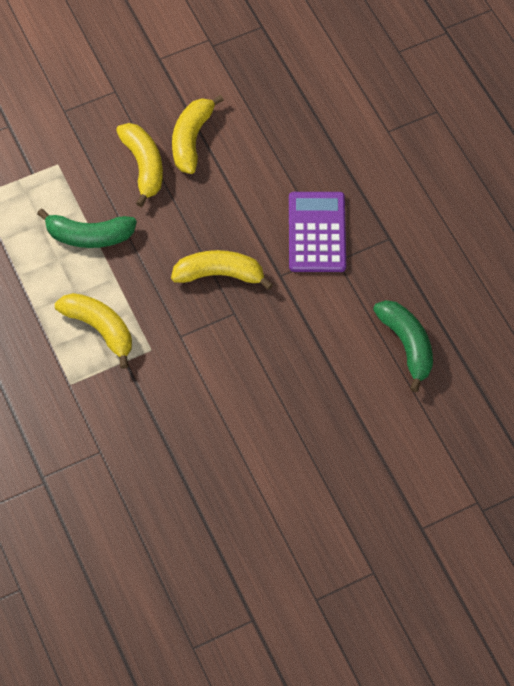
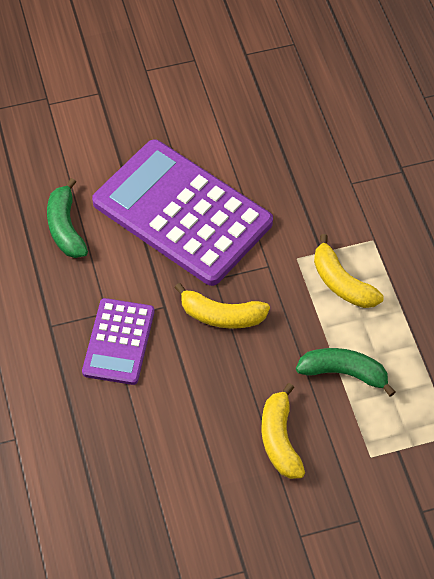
camera: 170 degrees left, 5 degrees down
(191, 139) = (224, 462): yellow banana -> none
(284, 383) = (182, 212): none -> purple calculator

